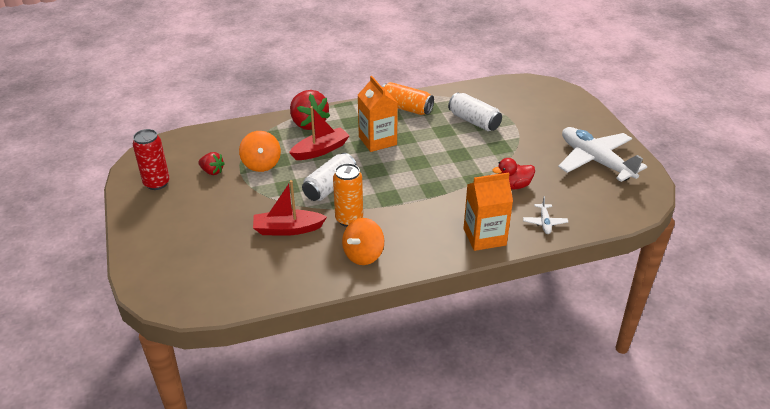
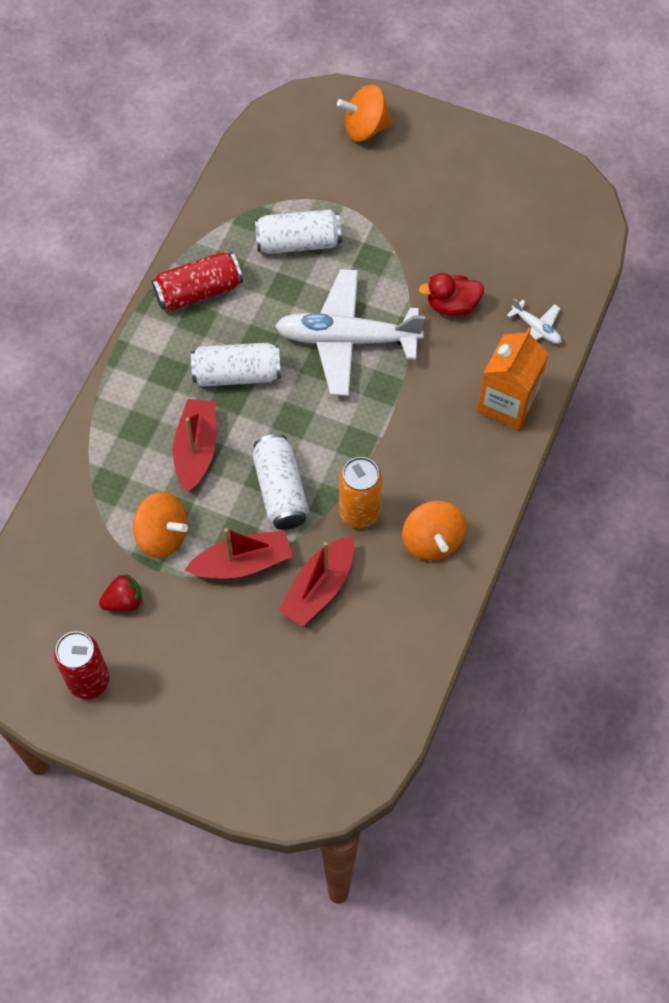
camera: 50 degrees left, 25 degrees up
(274, 196) = (242, 563): none -> red boat
(308, 124) = (123, 424): red strawberry -> none
(377, 141) = (237, 374): orange carton -> white can
(406, 108) = (198, 291): orange can -> red can
(513, 186) = (452, 305): red duck -> red duck turned 60 degrees clockwise
(565, 108) = (365, 128): none -> orange spinning top
(595, 161) = (485, 191): white plane -> white plane (347, 339)

